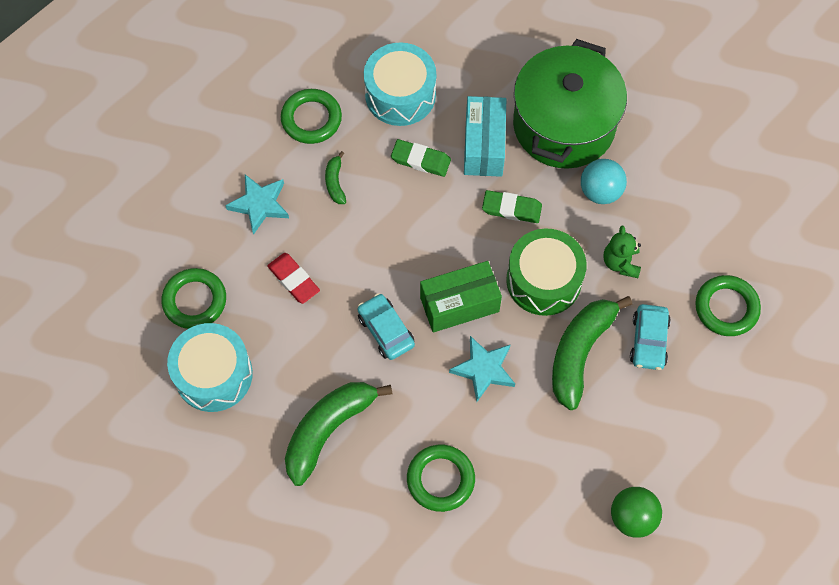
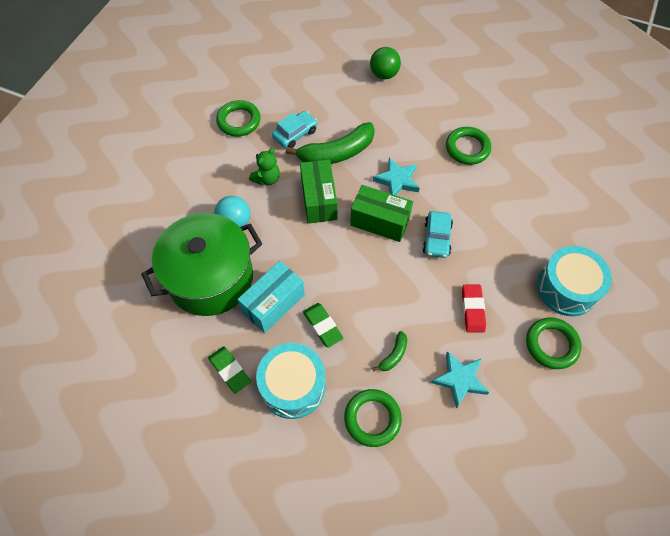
camera: 140 degrees left, 5 degrees down
(328, 430) = (513, 211): green banana -> none
(511, 209) = (296, 252): green eraser -> green eraser (230, 370)
(543, 280) = (319, 200): green drum -> green box

